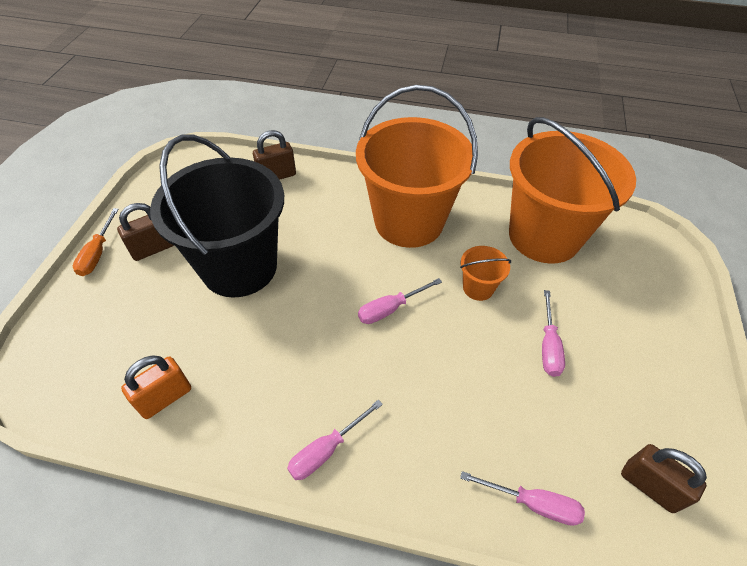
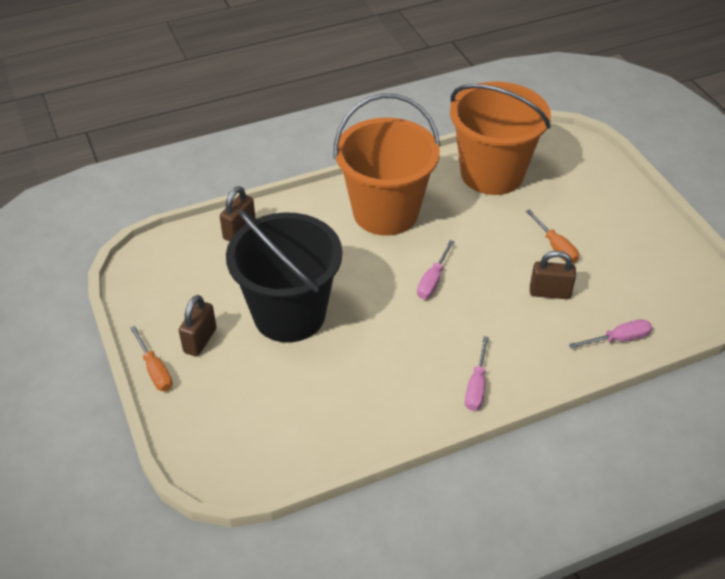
camera: 35 degrees left, 5 degrees down
(165, 398) = (335, 425): orange padlock -> none
(478, 288) = (479, 234): orange bucket -> none
(548, 346) = (555, 246): pink screwdriver -> orange screwdriver
(649, 486) = (670, 293): brown padlock -> brown padlock (549, 292)

